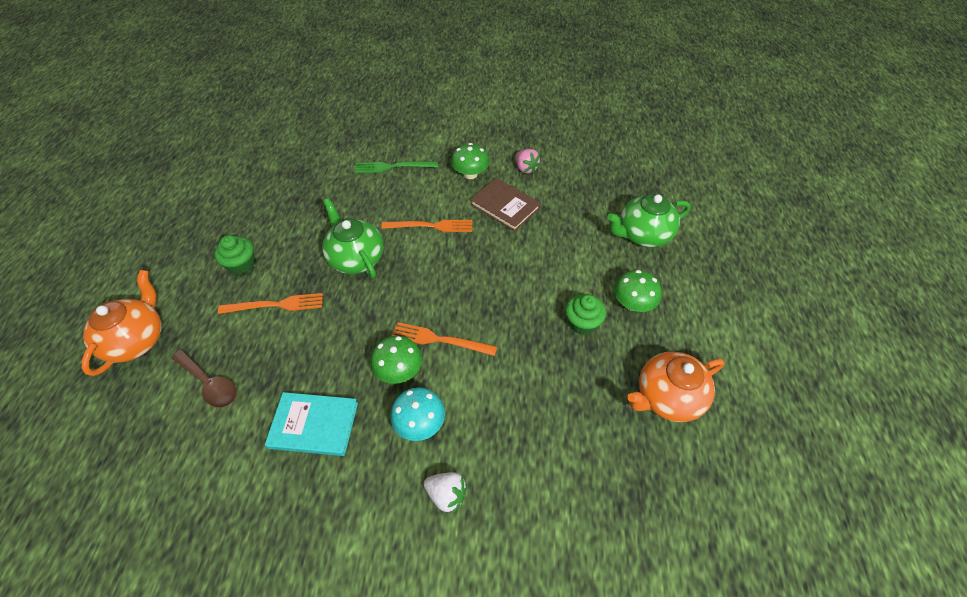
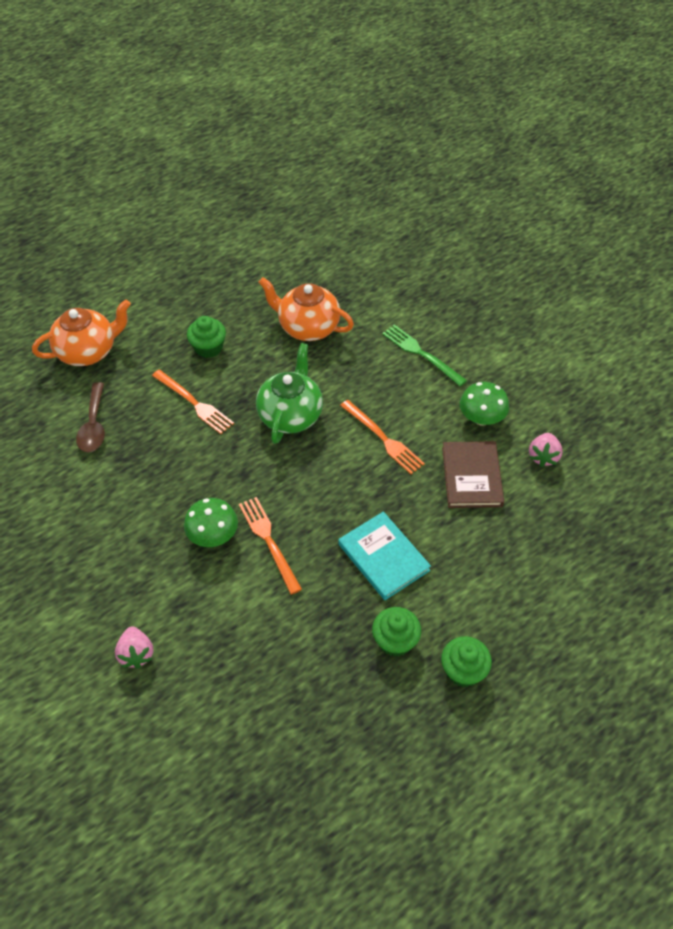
camera: 50 degrees right, 0 degrees up
(314, 425) = (118, 518): turquoise book -> turquoise book (383, 557)
(420, 423) = (180, 588): turquoise mushroom -> none
(446, 494) = (136, 654): white strawberry -> pink strawberry
(632, 303) = (463, 670): green mushroom -> green cupcake
(642, 235) = (567, 623): green teapot -> none
(666, 397) = (378, 770): orange teapot -> orange teapot (308, 327)

